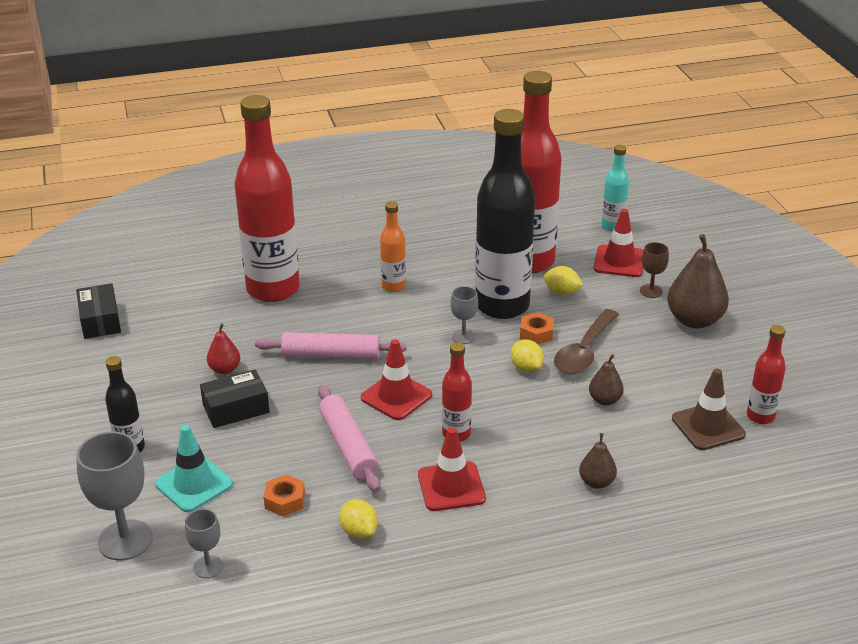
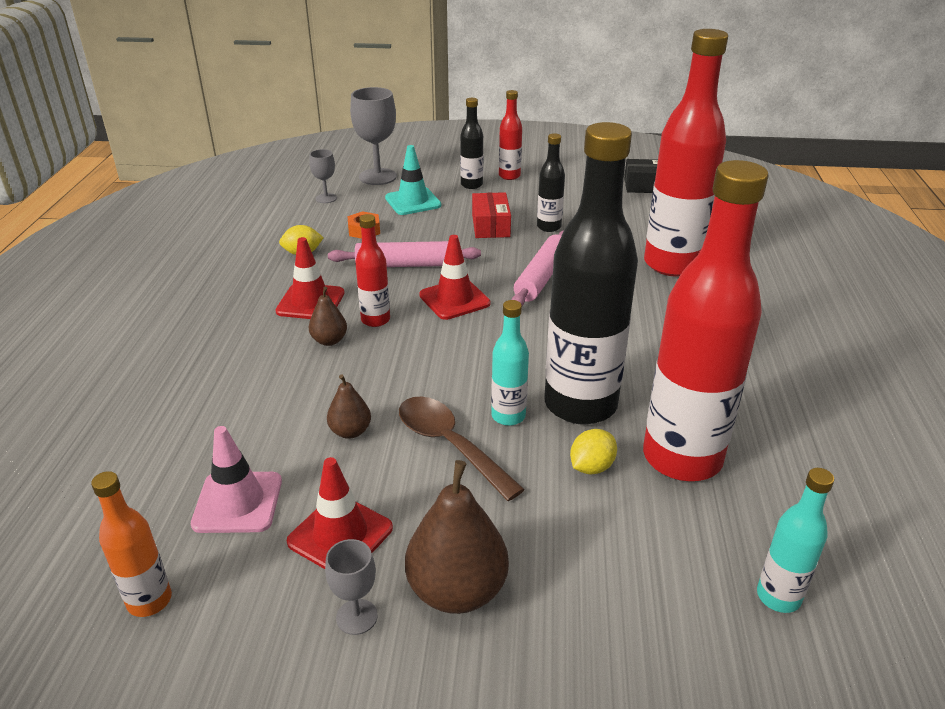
camera: 110 degrees right, 0 degrees up
(225, 369) = (549, 227): red pear -> black bottle
(236, 409) = (490, 225): black box -> red box
(393, 286) = (654, 335): orange bottle -> orange bottle (149, 600)
(463, 337) = (530, 360): grey goblet -> grey goblet (356, 617)
(526, 368) = (447, 390): yellow lemon -> none
(536, 333) = (508, 416): orange nut -> turquoise bottle
(596, 482) = (237, 384): brown pear -> brown pear (329, 340)
(619, 261) = (656, 561): red traffic cone -> red traffic cone (340, 535)
(651, 291) = (557, 568): brown goblet -> none
(708, 426) = (238, 502): brown traffic cone -> pink traffic cone
(760, 416) = (211, 565): red bottle -> red bottle (509, 176)

